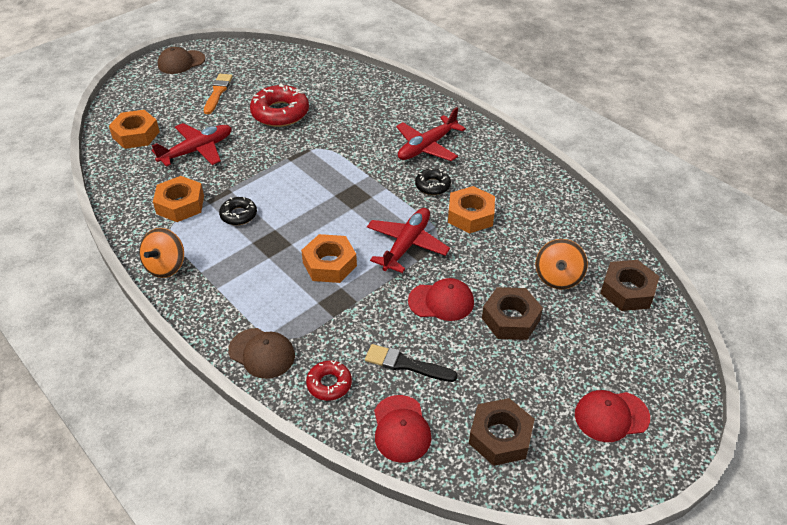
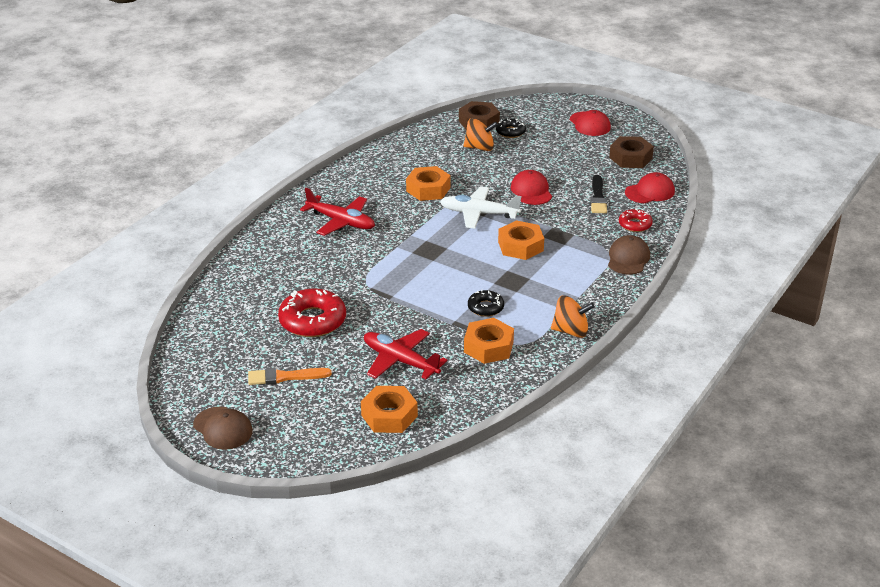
camera: 105 degrees left, 10 degrees down
(407, 245) = (478, 214): red plane -> white plane
(432, 186) = (397, 211): black donut -> black donut (510, 132)
(510, 319) = (531, 162): brown nut -> none

